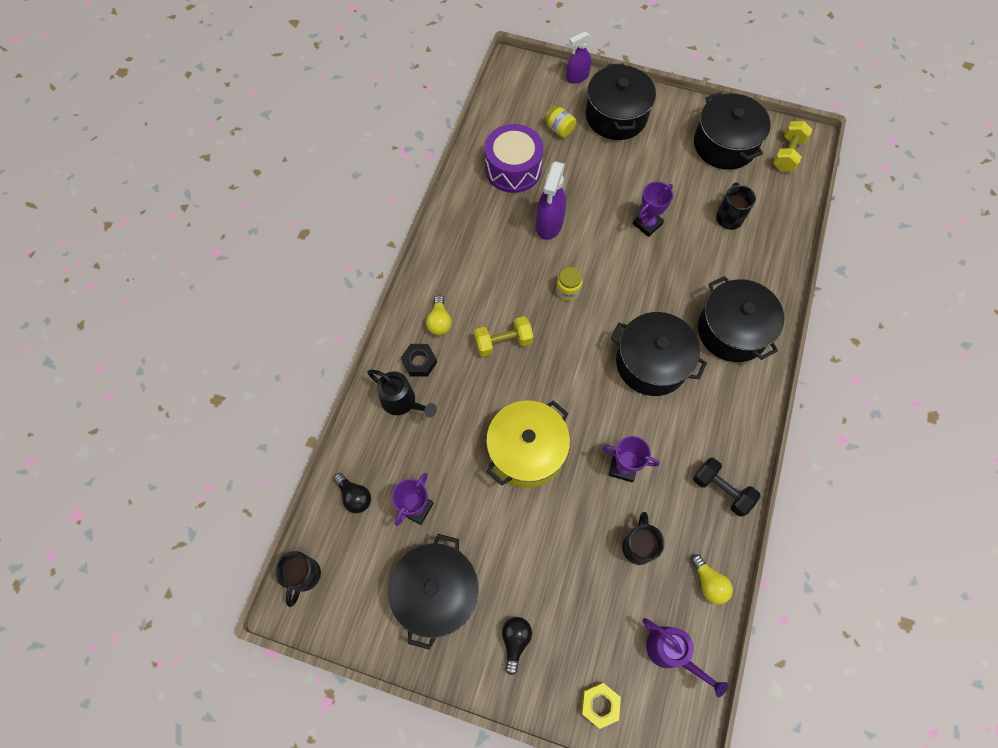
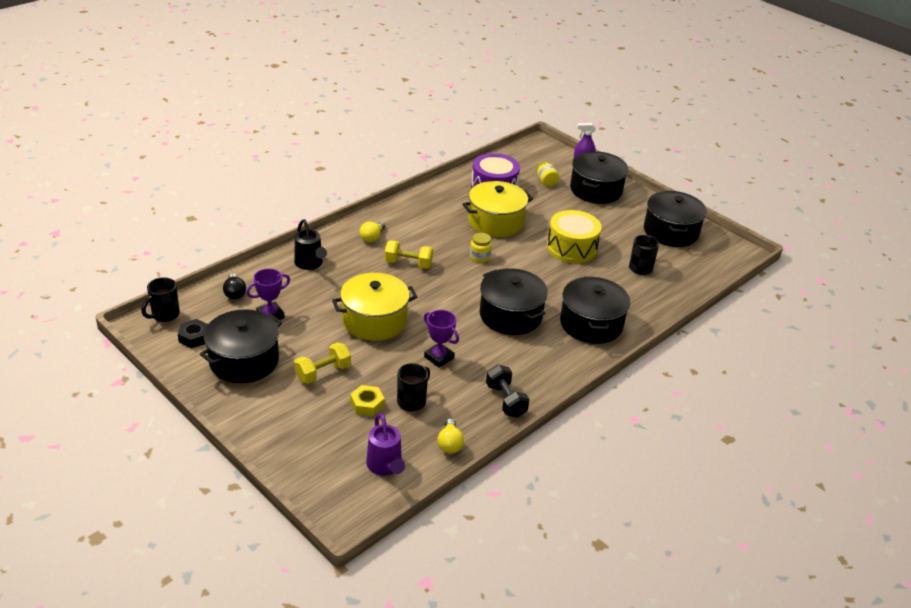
camera: 25 degrees right, 30 degrees down
(419, 362) = (340, 250): black nut -> black nut (194, 337)
(515, 641) = (275, 408): black light bulb -> none
(549, 224) = (495, 222): purple spray bottle -> yellow pot
(599, 704) = (305, 468): yellow nut -> yellow nut (367, 404)
(647, 224) = (571, 248): purple trophy -> yellow drum
(787, 154) = (719, 254): yellow dumbbell -> yellow dumbbell (323, 373)

